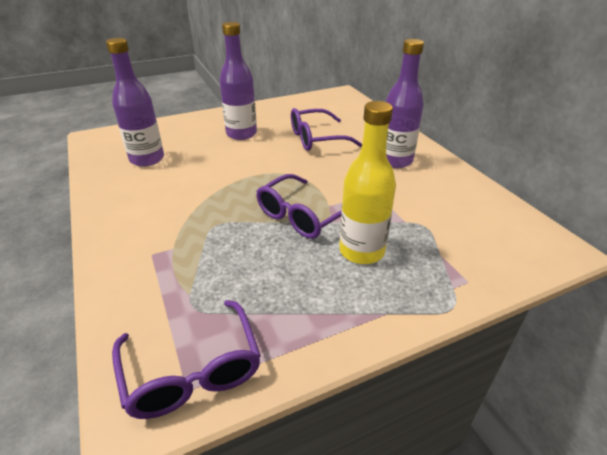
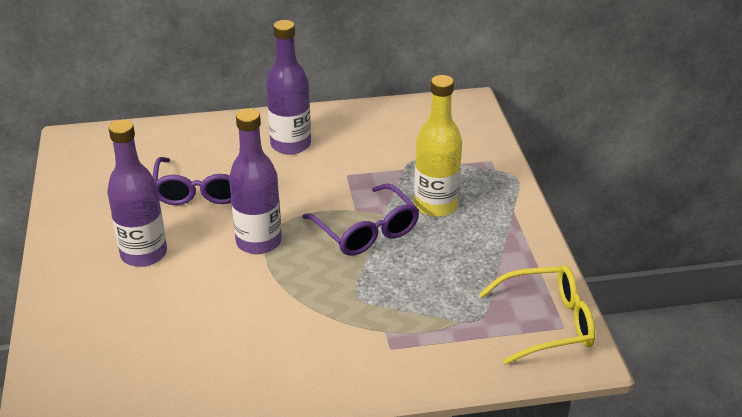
camera: 75 degrees left, 0 degrees up
(147, 159) = (165, 354): purple bottle -> purple bottle (258, 242)
(192, 369) = (546, 323): purple glasses -> yellow glasses

